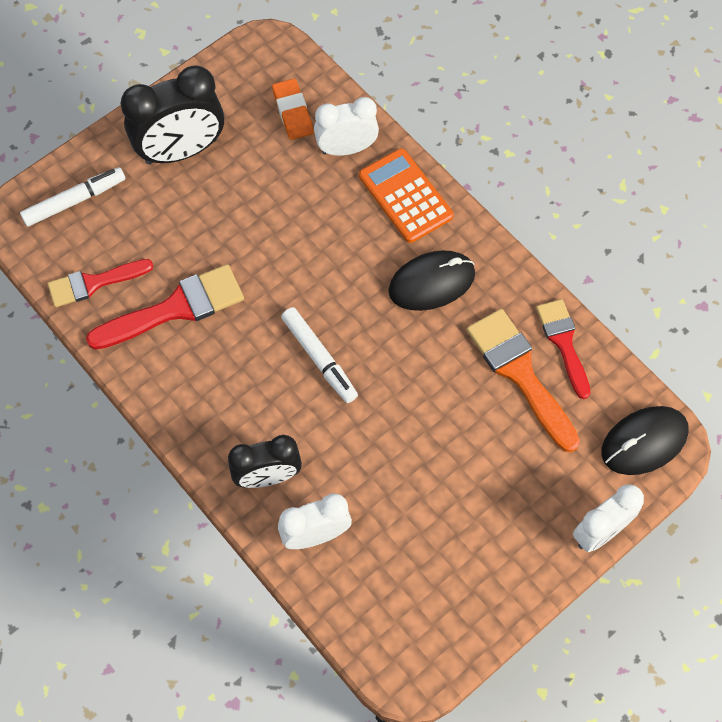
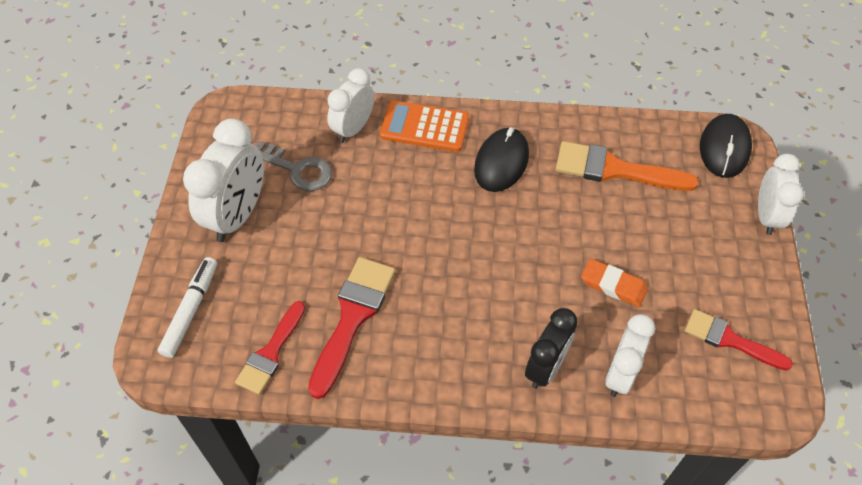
camera: 45 degrees left, 10 degrees down
(181, 151) = (238, 215): black clock -> white clock
(265, 149) = (298, 169): none -> grey key
(293, 112) = (291, 134): orange eraser -> orange eraser (613, 285)
(319, 358) = (487, 264): white marker -> none
(563, 342) = (616, 133): red brush -> red brush (730, 340)

